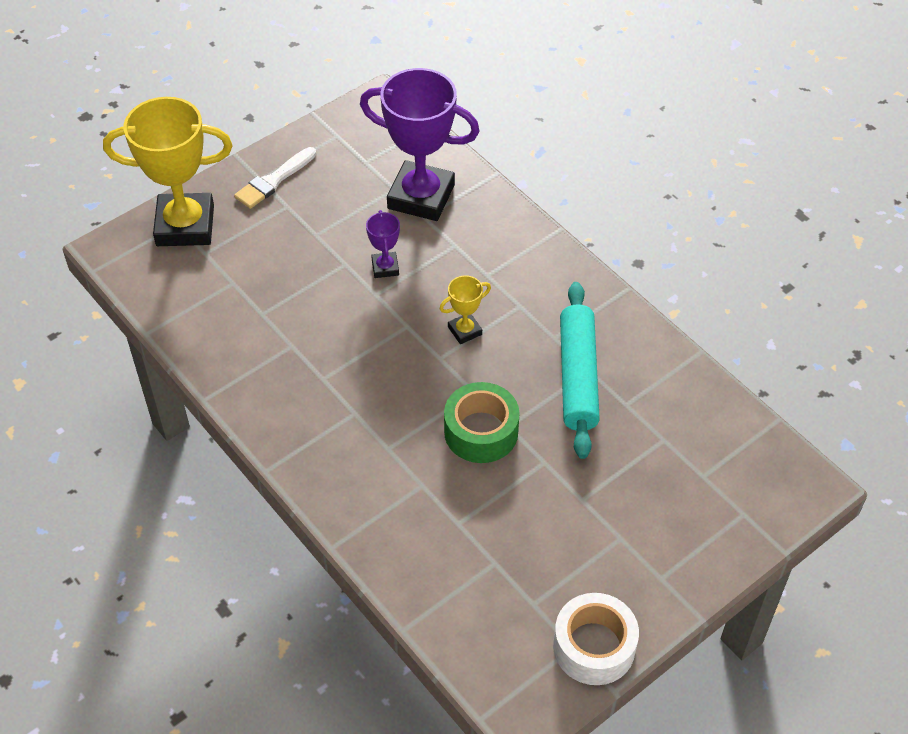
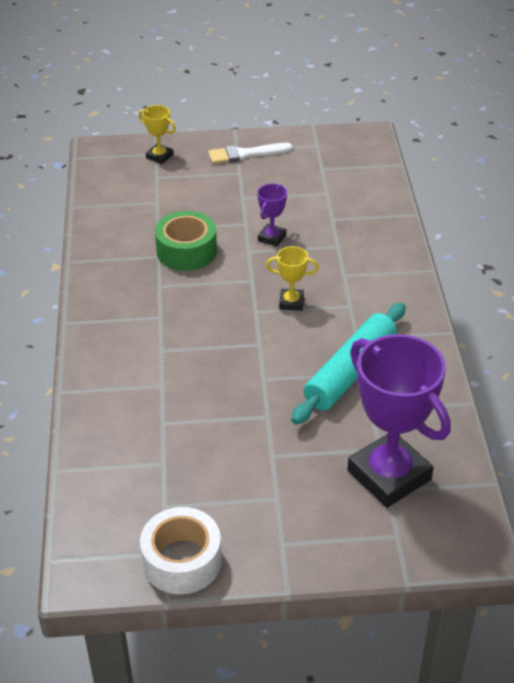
camera: 35 degrees right, 10 degrees down
(185, 225) = (159, 156): yellow trophy -> yellow trophy, size x0.45
(421, 196) = (342, 205): purple trophy -> purple trophy (389, 475)
(481, 431) = (239, 372): green tape -> green tape (186, 251)

